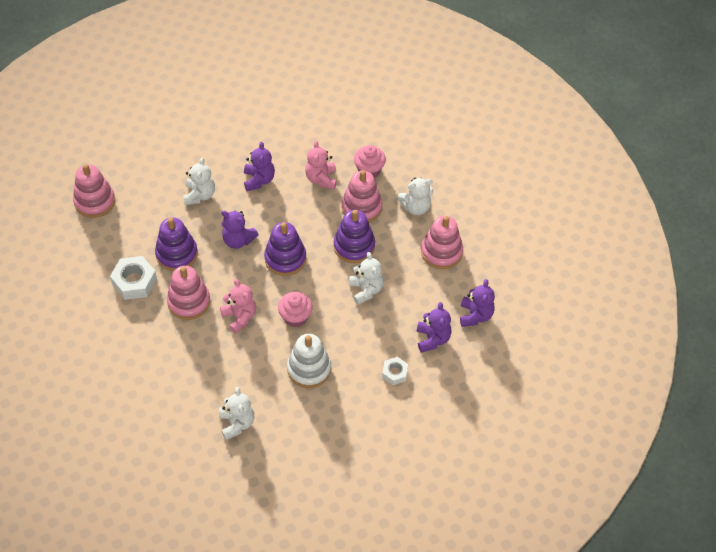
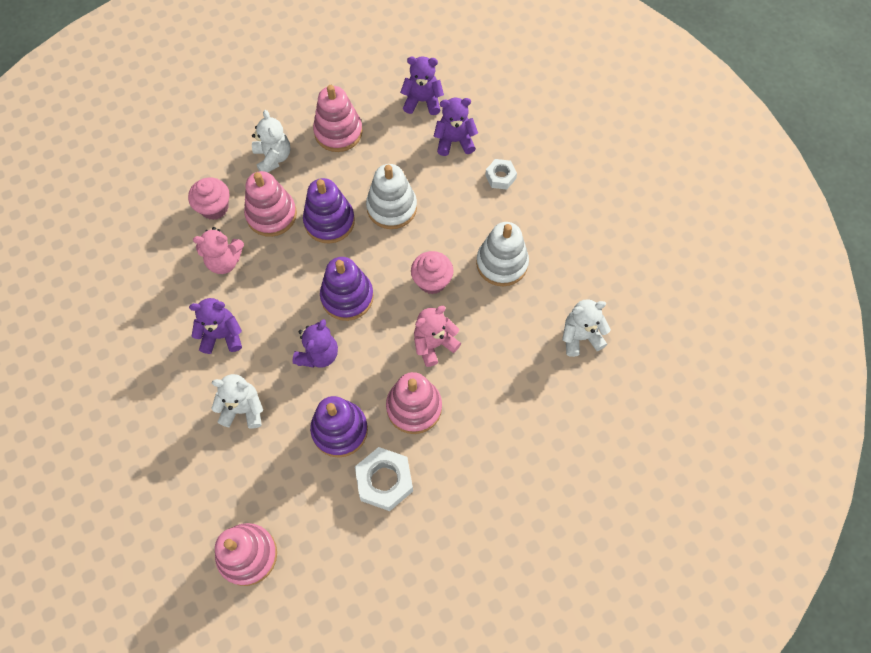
camera: 90 degrees left, 10 degrees up
(366, 290) = (391, 207): white teddy bear -> white stacking toy

